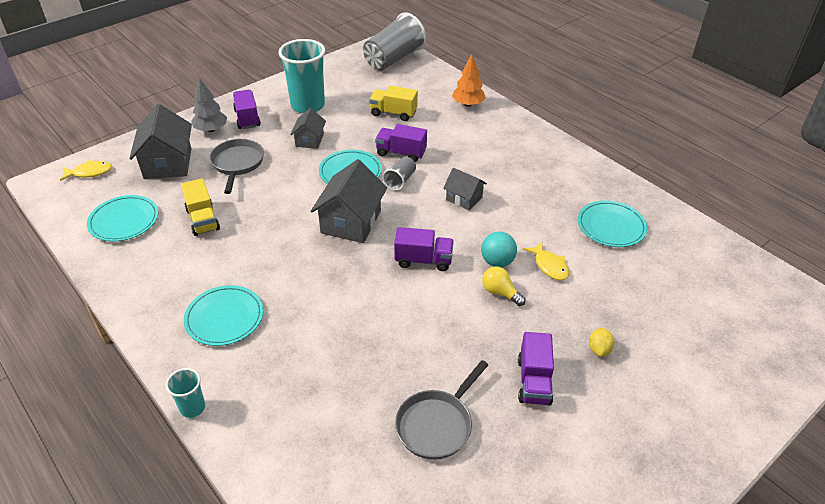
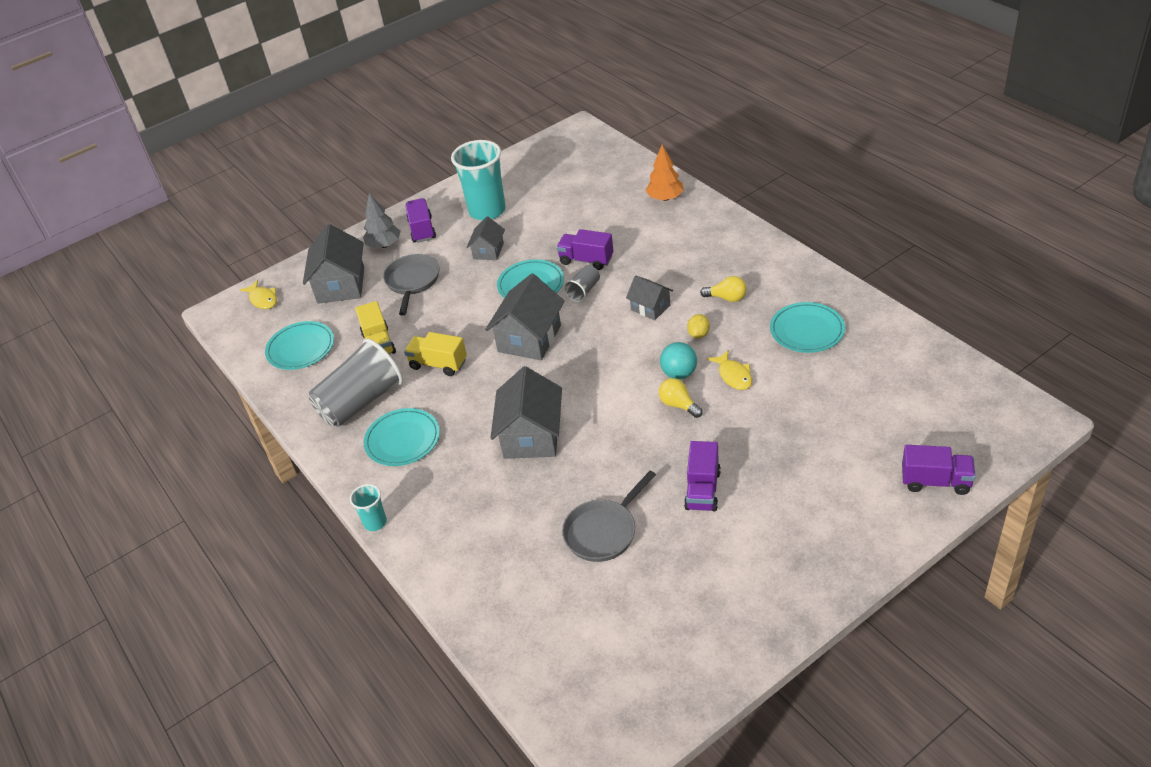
camera: 10 degrees right, 0 degrees up
(89, 172) = (263, 299): yellow fish -> yellow fish turned 60 degrees clockwise
(357, 318) = (531, 436): none -> grey house
(393, 59) = (585, 148): grey cup -> grey cup (361, 402)
(393, 113) = (581, 214): yellow truck -> yellow truck (438, 364)
(423, 260) = (602, 375): purple truck -> purple truck (935, 481)
(533, 193) = (727, 298): none -> yellow light bulb
(599, 349) = (773, 457): yellow lemon -> yellow lemon (698, 334)

